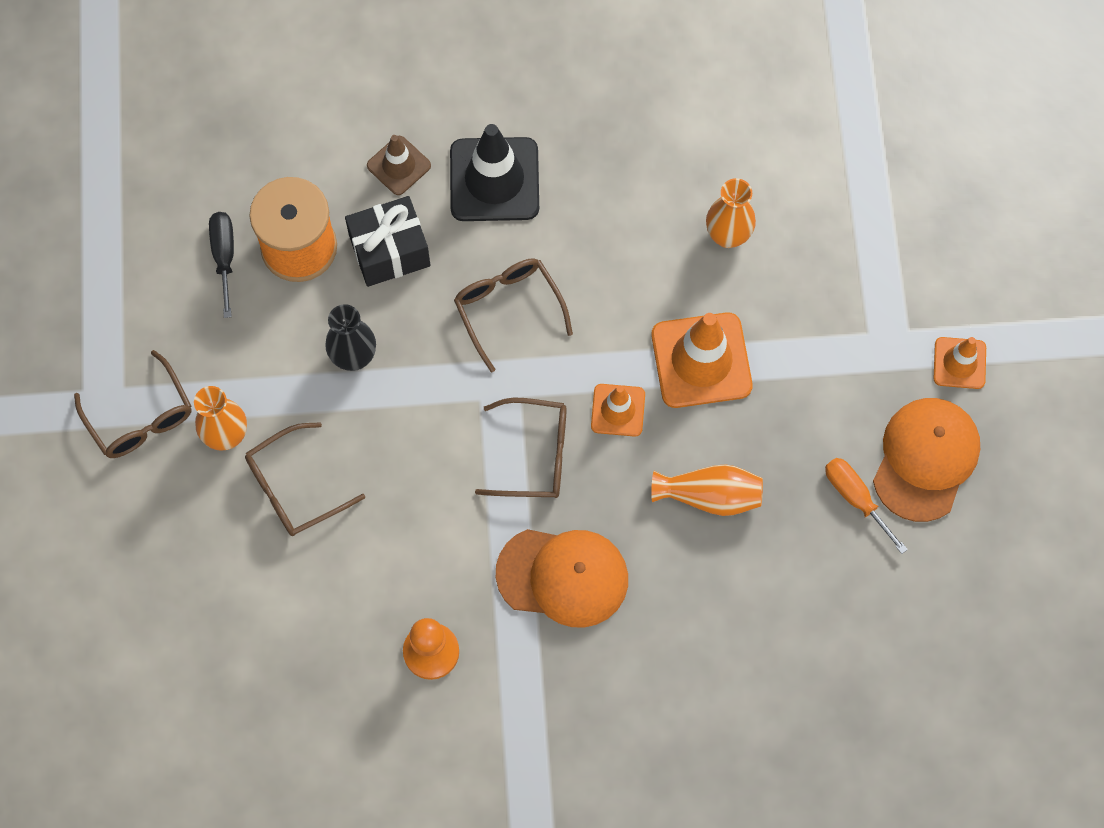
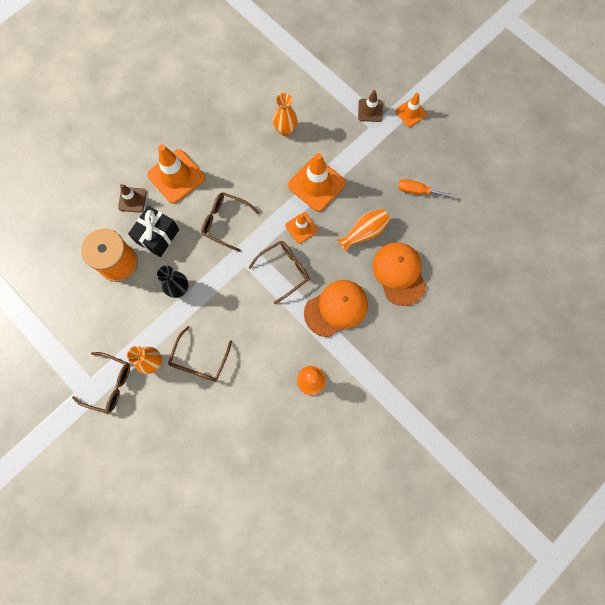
camera: 40 degrees left, 5 degrees up
(224, 256) = (89, 291): black screwdriver -> none
(494, 180) = (176, 176): black traffic cone -> orange traffic cone
(895, 308) = (370, 110): none -> brown traffic cone
(925, 459) = (429, 157): orange cap -> orange cap (399, 273)

